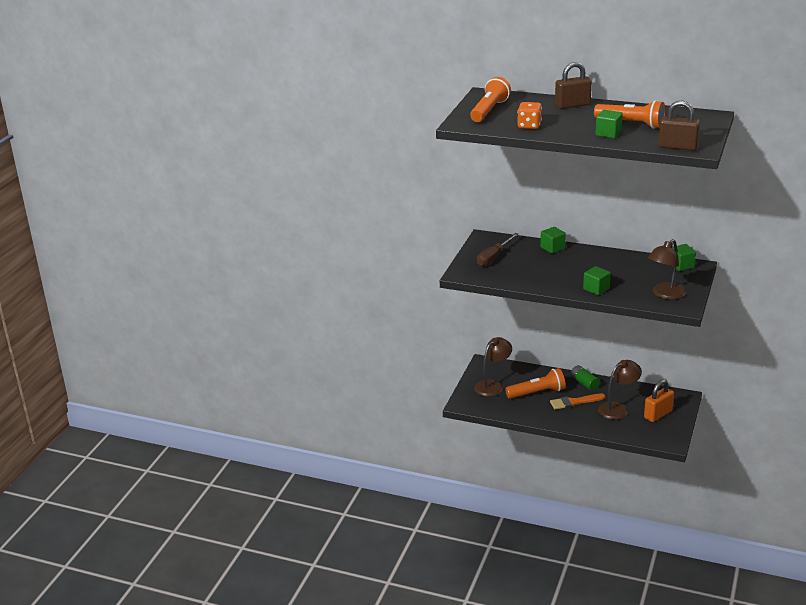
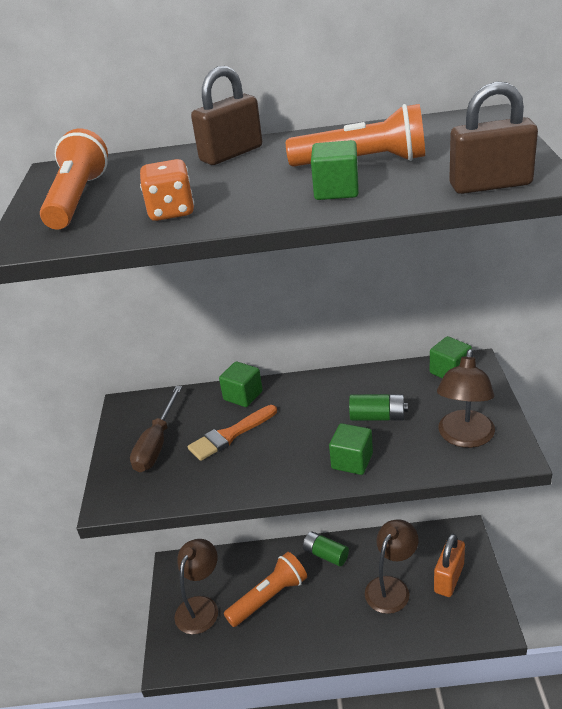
camera: 20 degrees left, 5 degrees up
(574, 402) = (328, 597): orange brush -> orange brush (230, 435)
(623, 275) = (378, 417): none -> green battery

